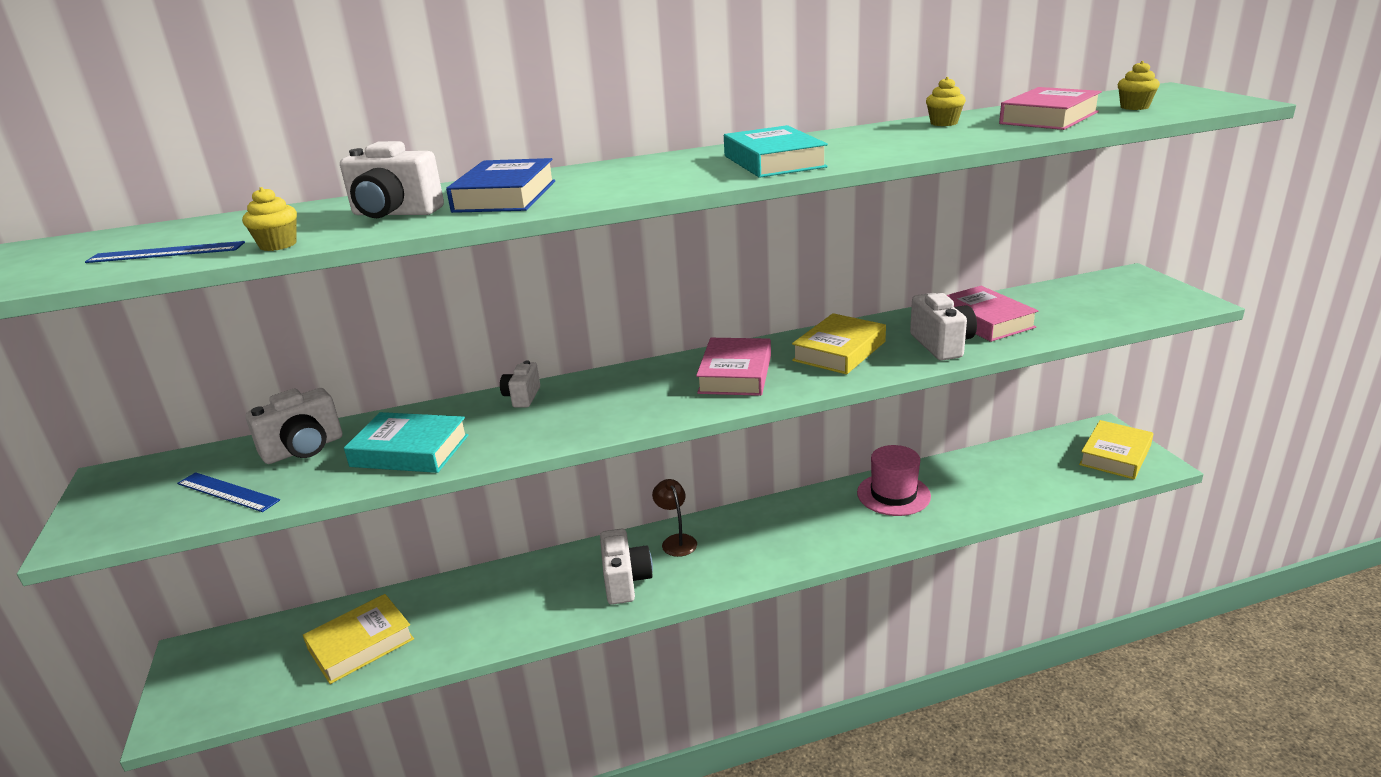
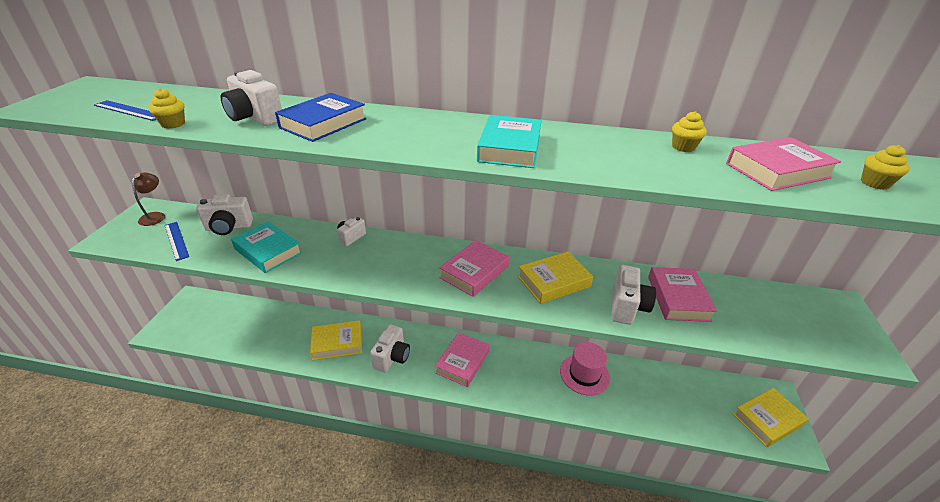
camera: 25 degrees right, 10 degrees up
(361, 644) = (253, 330): yellow book -> yellow book (337, 343)
(676, 541) = (437, 344): brown lamp -> brown lamp (155, 216)
(730, 545) = (462, 362): none -> pink book

